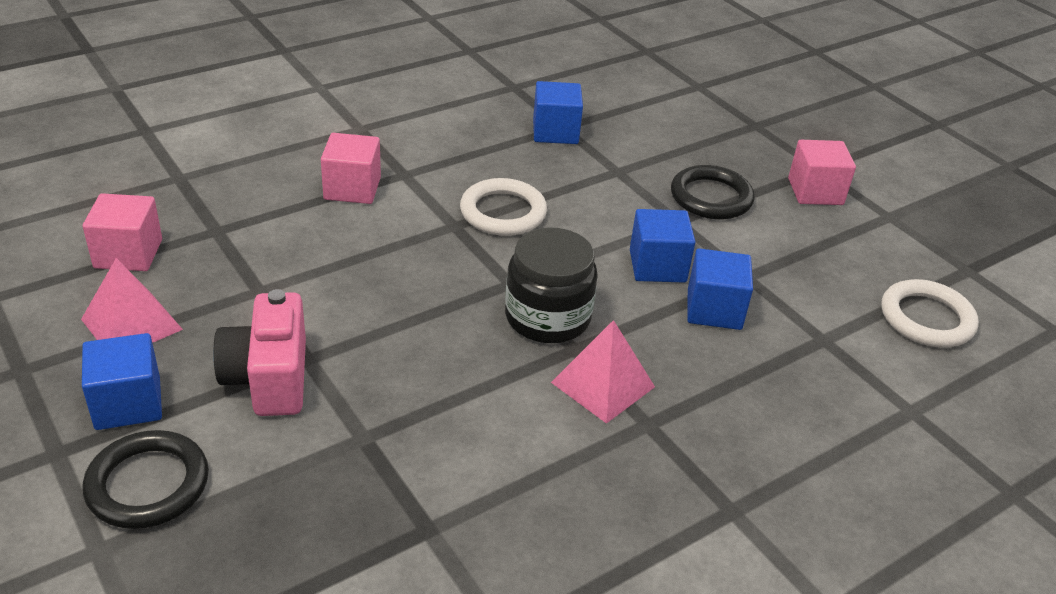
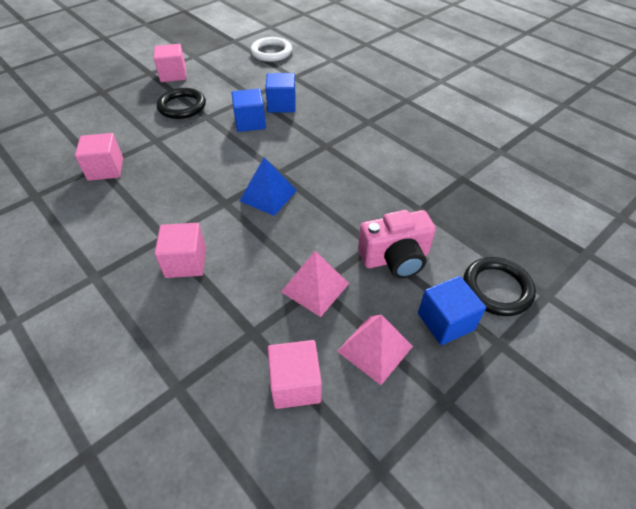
camera: 95 degrees left, 10 degrees up
(457, 266) = (268, 195): none -> blue pyramid
(503, 212) = (207, 183): white ring -> none
(547, 317) = (304, 156): black jar -> none
(555, 132) = (105, 169): blue cube -> pink cube
(602, 384) = (348, 135): pink pyramid -> pink pyramid (315, 287)

